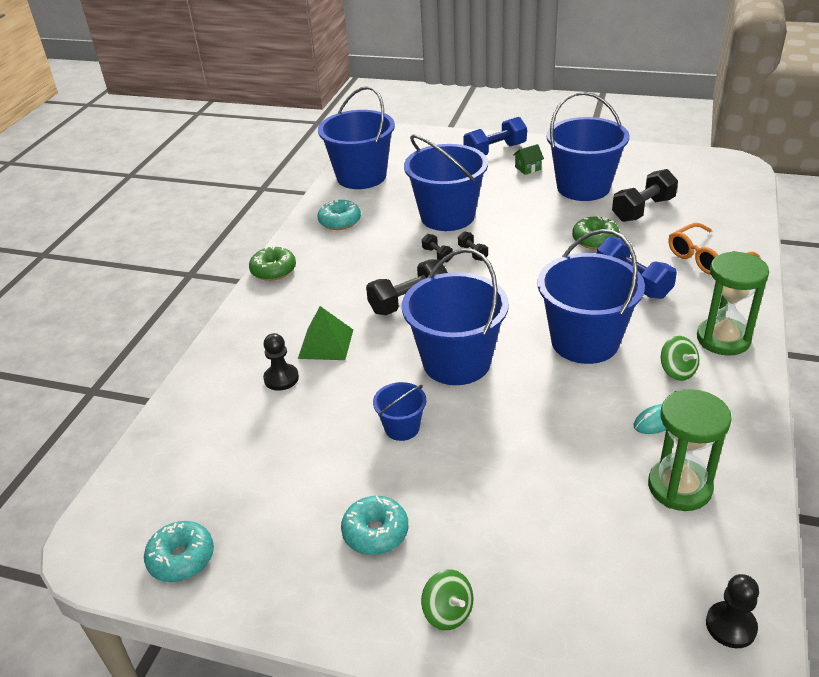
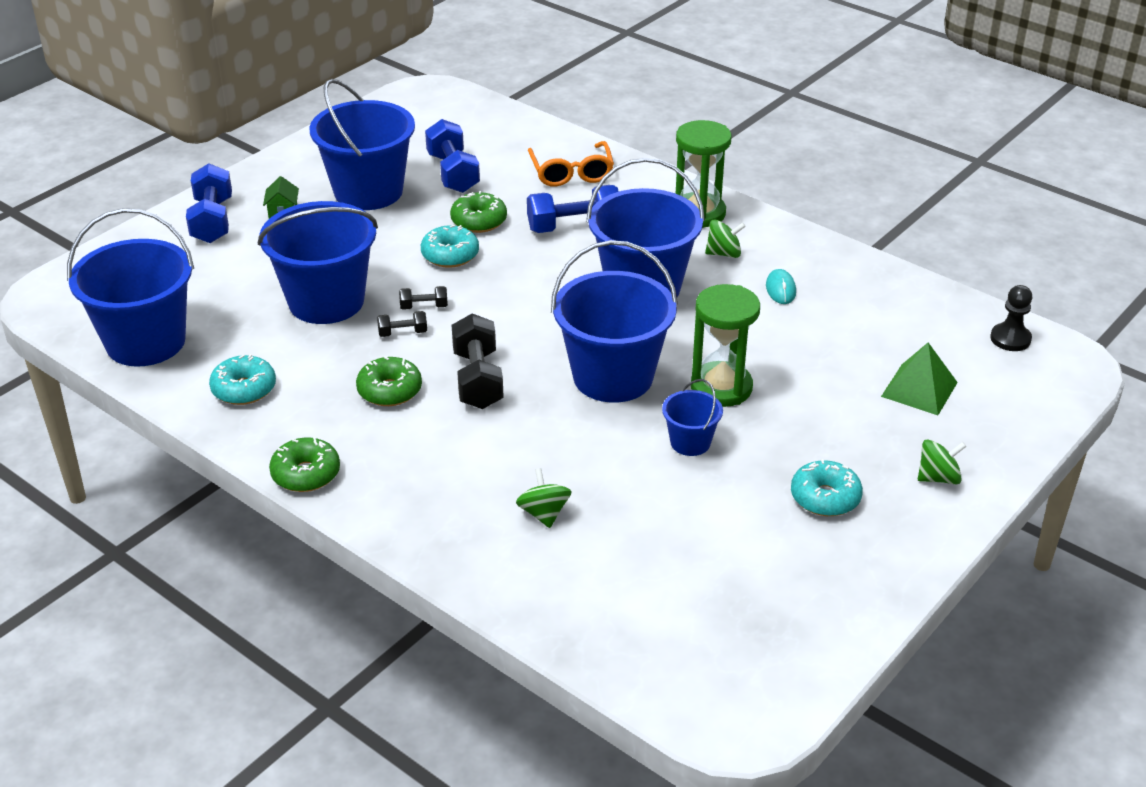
camera: 70 degrees left, 0 degrees up
(181, 558) = (790, 647): turquoise donut -> turquoise donut (450, 255)
(281, 378) = (544, 513): black pawn -> green spinning top
(326, 344) = (505, 463): green pyramid -> green pyramid (919, 389)
(373, 271) = (389, 390): none -> green donut
(643, 209) = (453, 173): black dumbbell -> blue dumbbell
(679, 487) = (864, 308): green hourglass -> green hourglass (721, 387)

